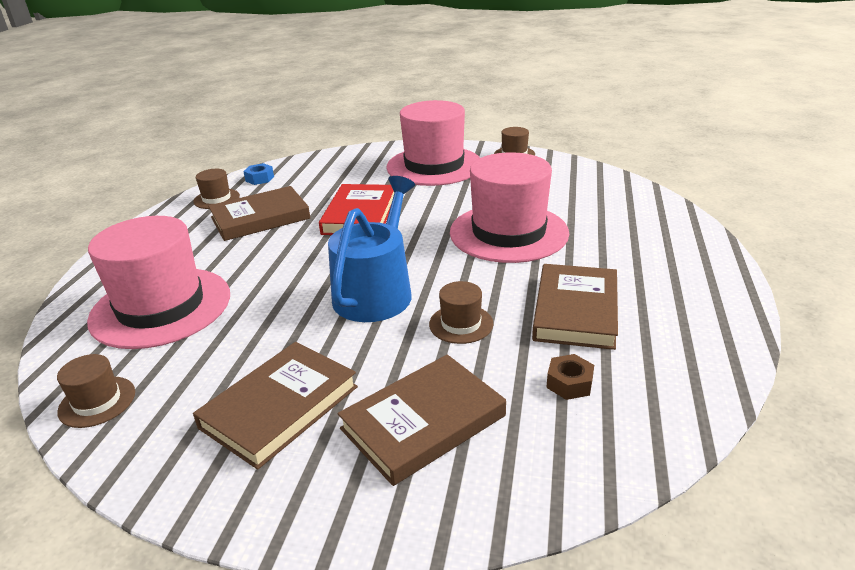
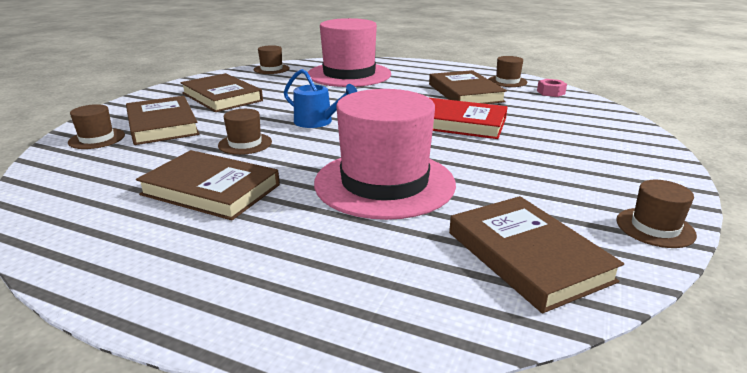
camera: 100 degrees right, 5 degrees down
(259, 179) = (550, 92): blue nut -> pink nut
(376, 292) = (317, 122): blue watering can -> blue watering can, size x0.60
(434, 166) = (593, 165): pink hat -> none
(502, 470) = (97, 139): none -> brown hat
(569, 383) = (131, 169): brown nut -> none
(571, 183) = (527, 256): none -> brown book

